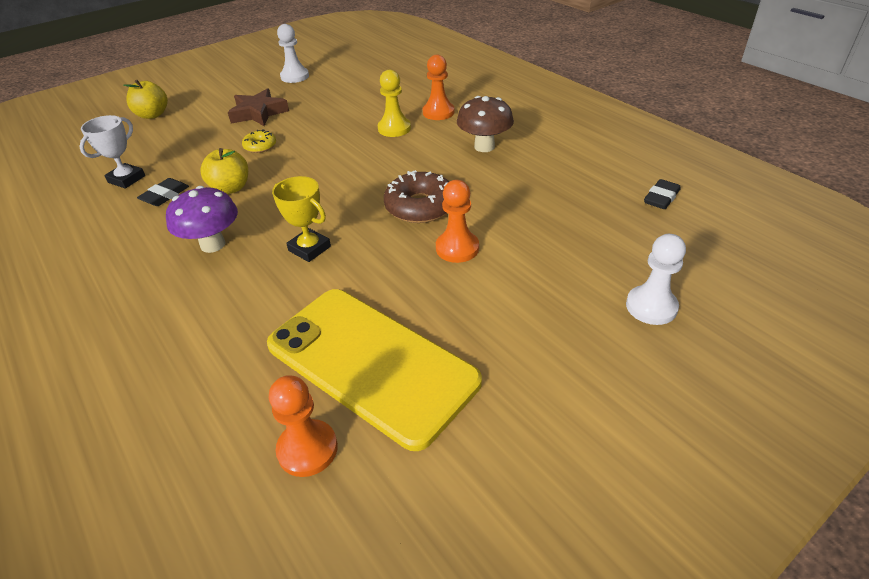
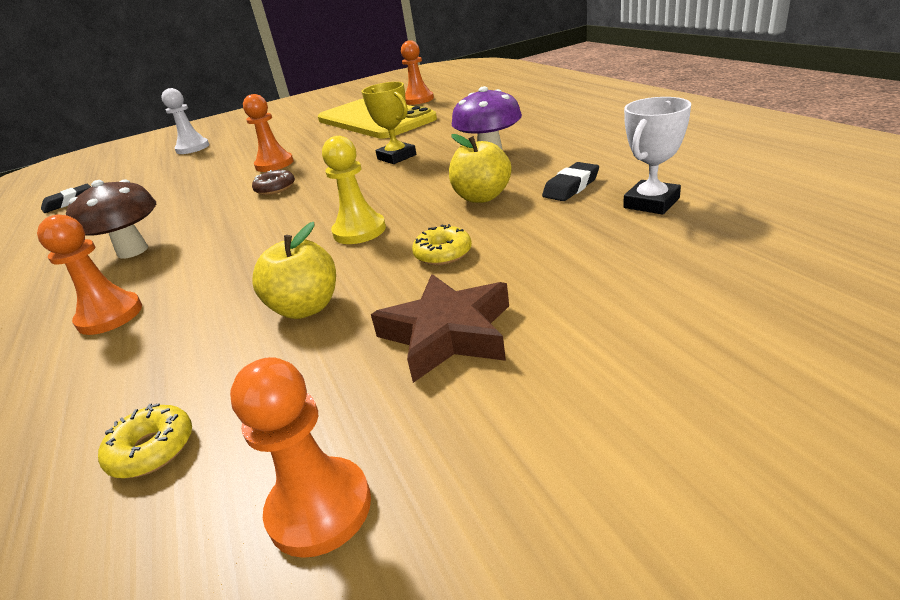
camera: 165 degrees left, 10 degrees down
(152, 115) = (741, 343): yellow apple -> yellow apple (306, 308)
(295, 76) = (319, 508): white pawn -> orange pawn
(358, 80) = (152, 449): none -> yellow donut
(394, 128) = (212, 283): yellow pawn -> yellow pawn (359, 231)
(420, 206) = (275, 188): brown donut -> brown donut, size x0.55

